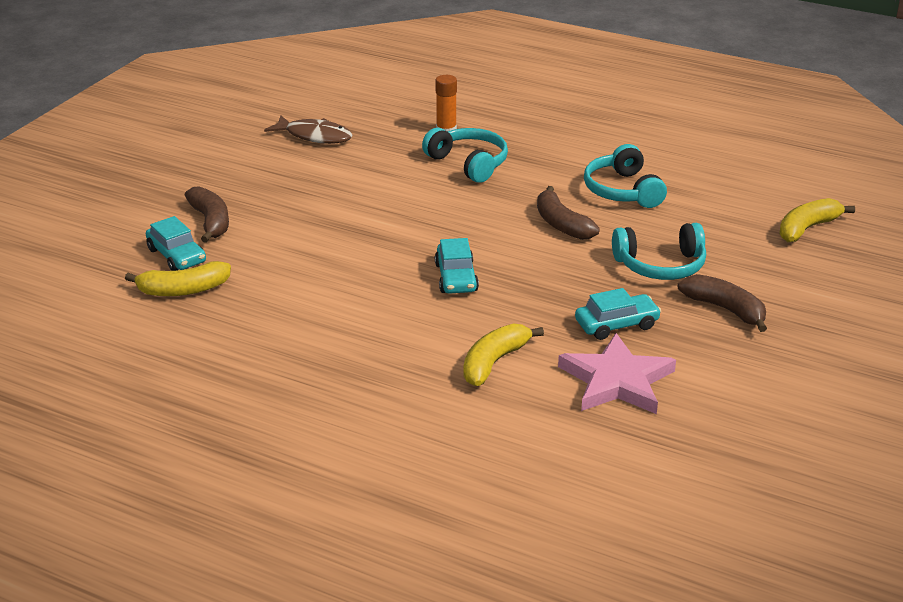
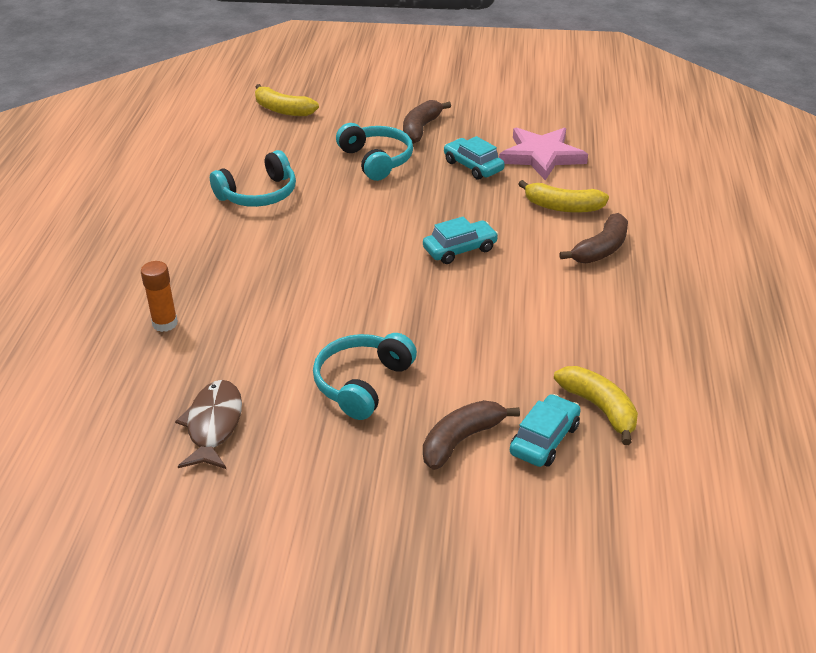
camera: 110 degrees left, 5 degrees up
(469, 163) = (240, 290): turquoise headphones -> turquoise headphones (362, 383)
(561, 224) = (336, 214): brown banana -> brown banana (601, 249)

